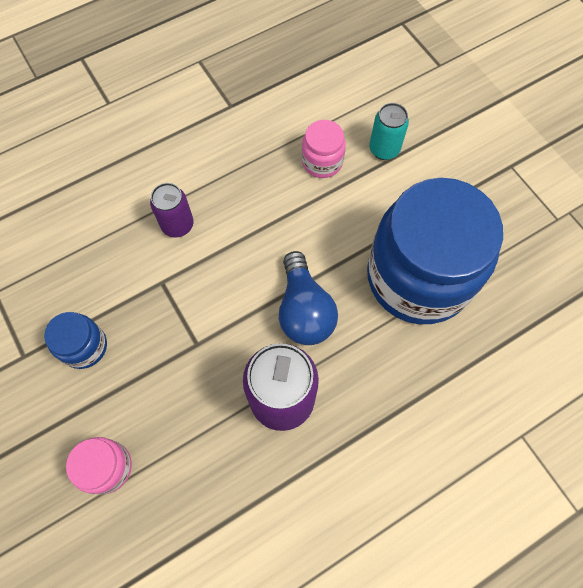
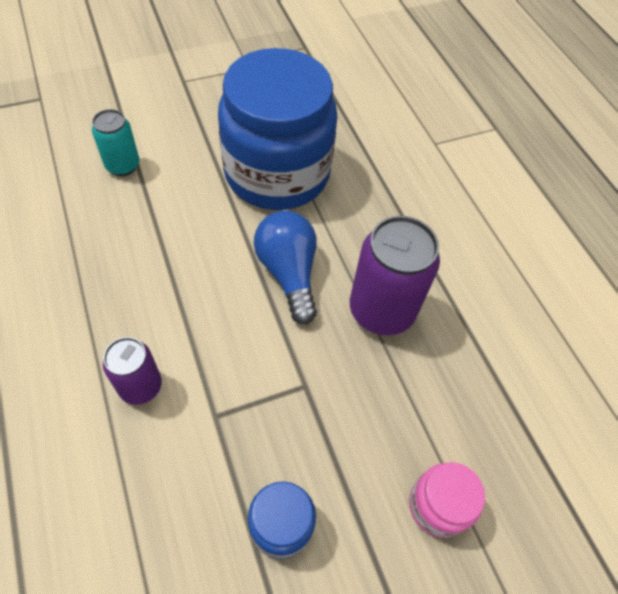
camera: 85 degrees left, 10 degrees down
(304, 310) = (288, 273): blue light bulb -> blue light bulb turned 105 degrees counterclockwise
(322, 162) = (114, 221): pink jar -> none

